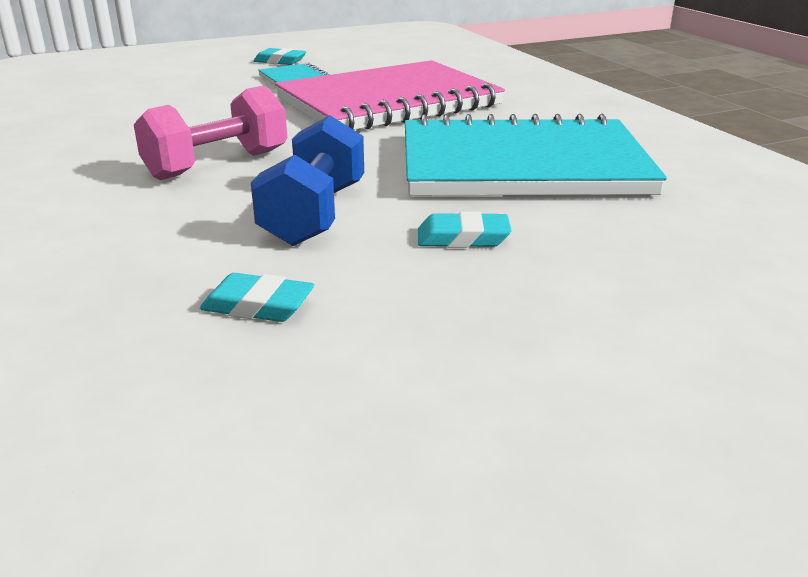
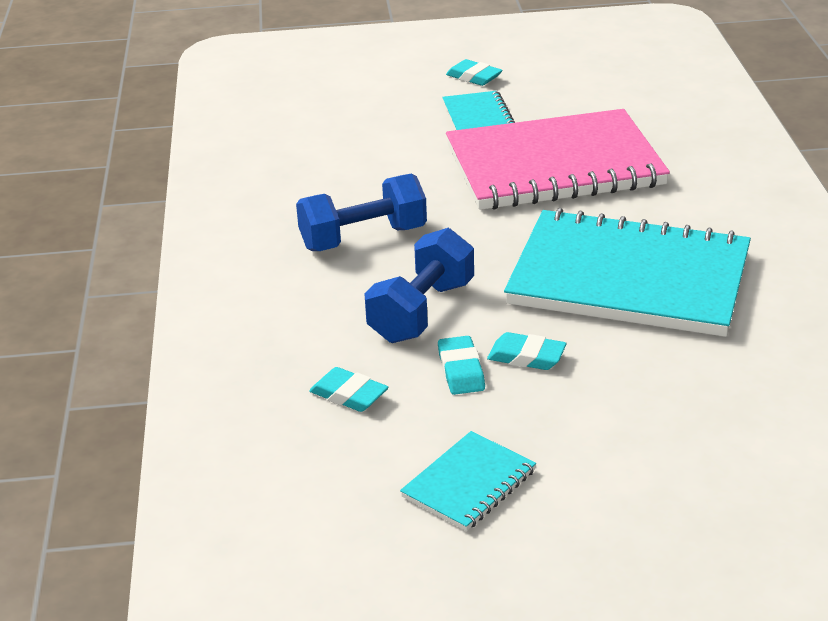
camera: 20 degrees right, 5 degrees up
(217, 165) = (363, 238): pink dumbbell -> blue dumbbell
(393, 260) = (461, 370): none -> turquoise eraser
(484, 384) = (469, 484): none -> turquoise notebook

